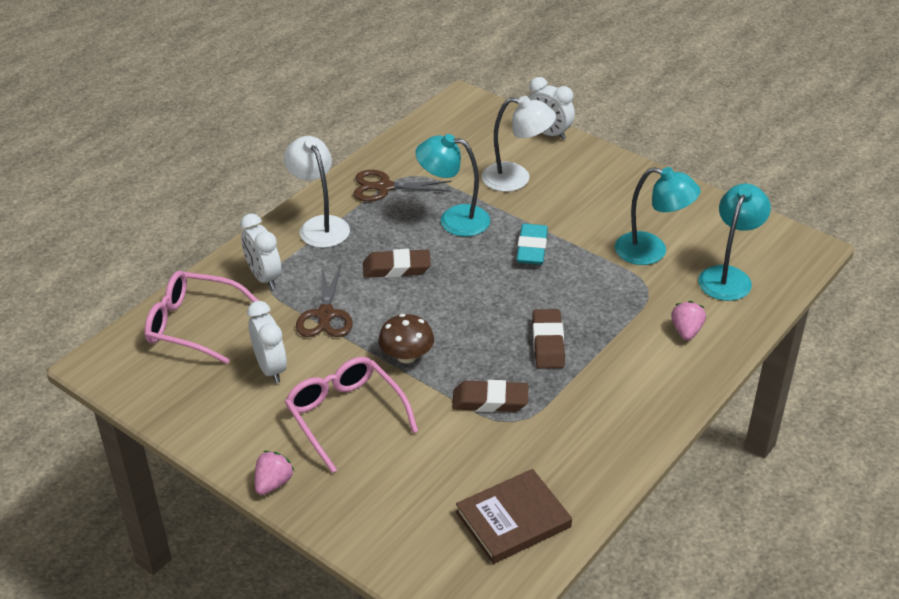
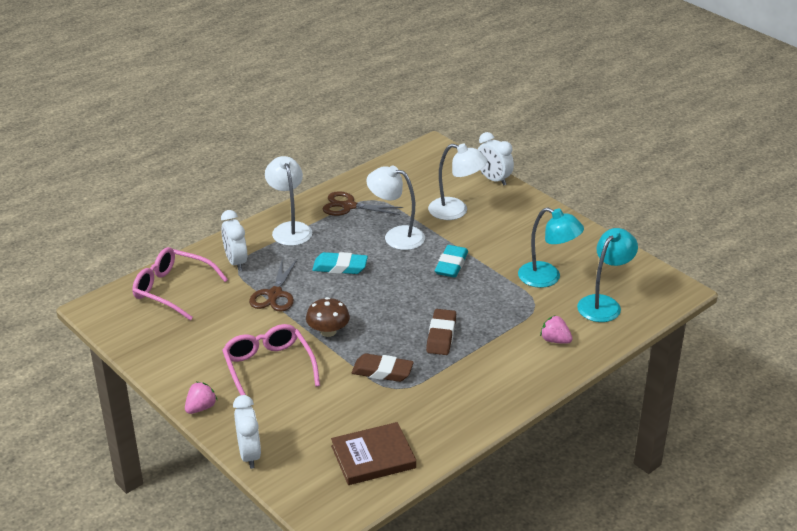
camera: 10 degrees right, 5 degrees down
(271, 368) = (222, 327): white clock -> white clock (249, 454)
(396, 268) = (340, 267): brown eraser -> turquoise eraser
(454, 219) = (396, 236): turquoise lamp -> white lamp
(686, 331) = (555, 340): pink strawberry -> pink strawberry turned 75 degrees counterclockwise

